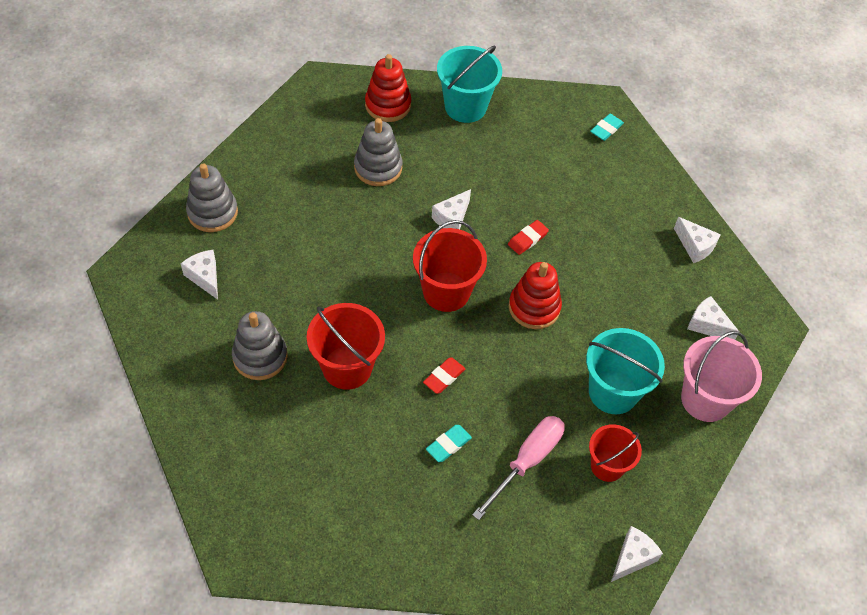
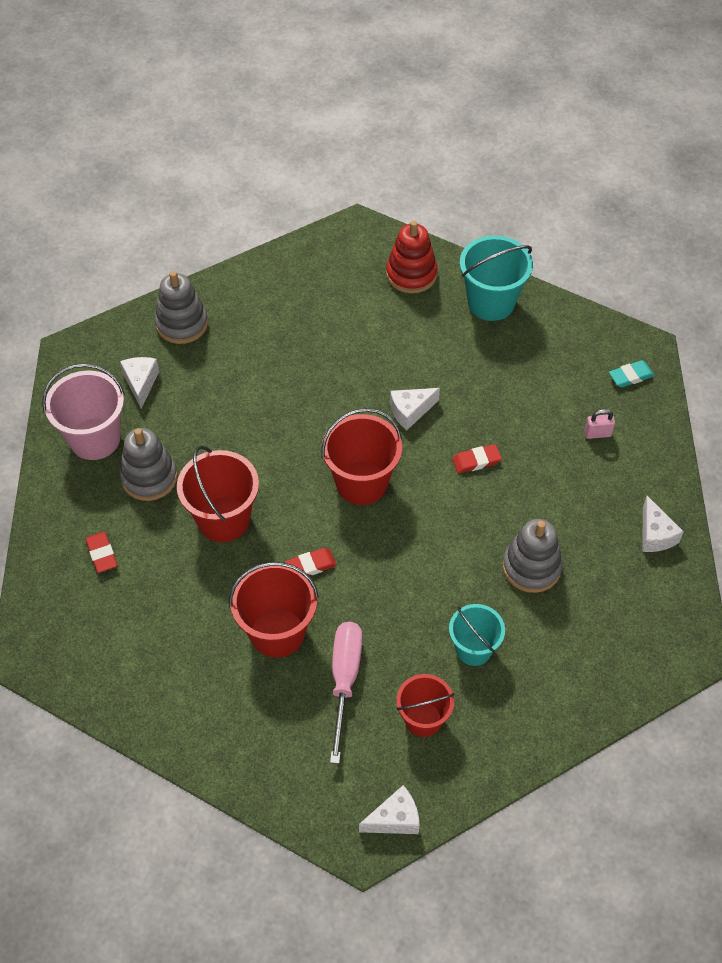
camera: 30 degrees right, 0 degrees up
(255, 440) = (102, 554): none -> red eraser
(378, 168) = (365, 335): grey stacking toy -> grey stacking toy (531, 567)
(448, 445) = (277, 632): turquoise eraser -> red bucket
(527, 461) = (344, 680): pink screwdriver -> pink screwdriver turned 60 degrees counterclockwise
(534, 307) = (442, 532): red stacking toy -> none
(607, 183) = (597, 433): none -> pink padlock
(613, 392) = (473, 649): turquoise bucket -> turquoise bucket, size x0.65
(705, 399) = (568, 697): pink bucket -> pink bucket (95, 439)
(707, 325) = (618, 622): white cheese -> none

